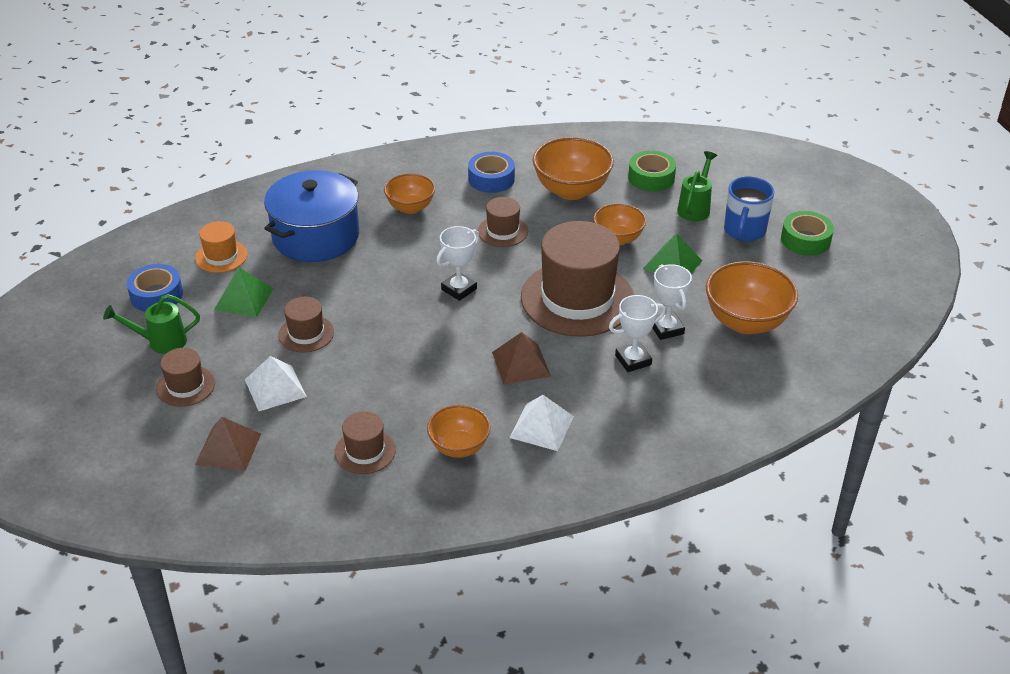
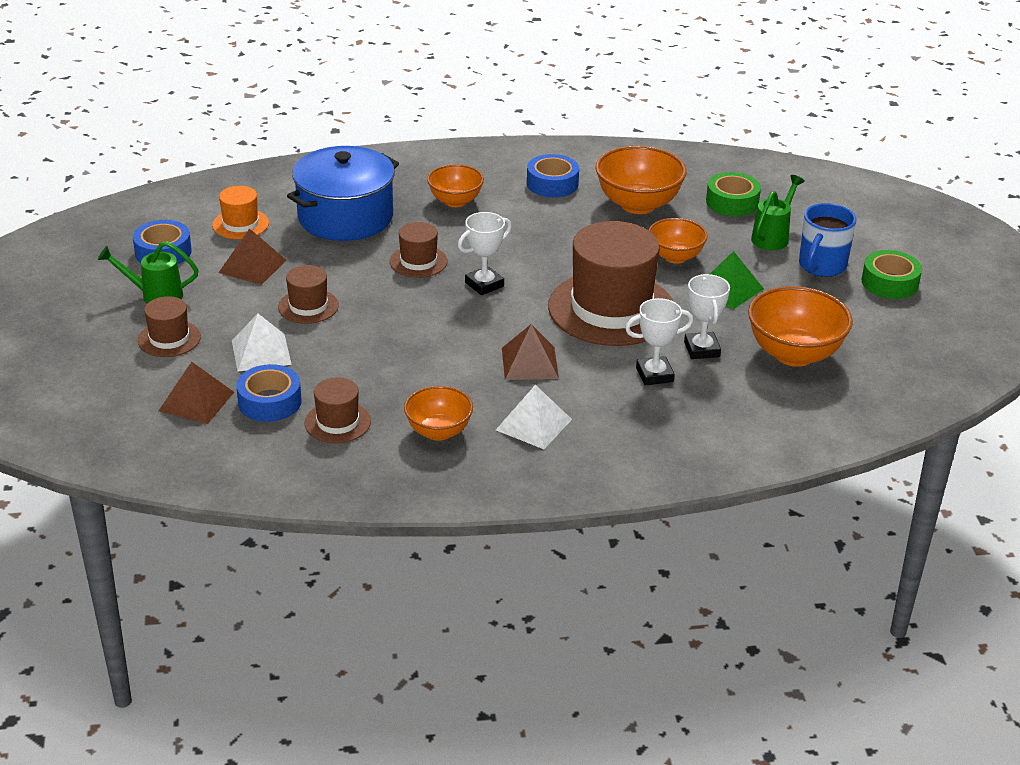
camera: 10 degrees right, 5 degrees down
(244, 299) = (252, 266): green pyramid -> brown pyramid
(297, 439) = (269, 402): none -> blue tape
(503, 231) = (549, 235): brown hat -> brown hat (418, 261)

